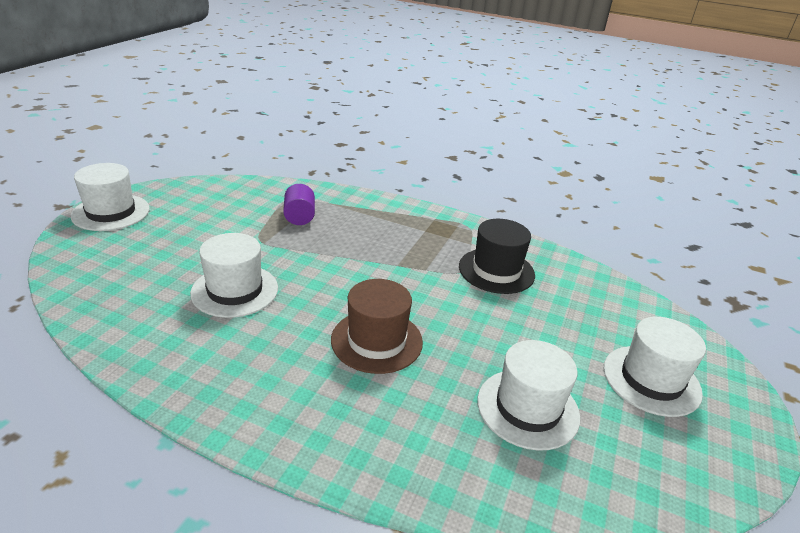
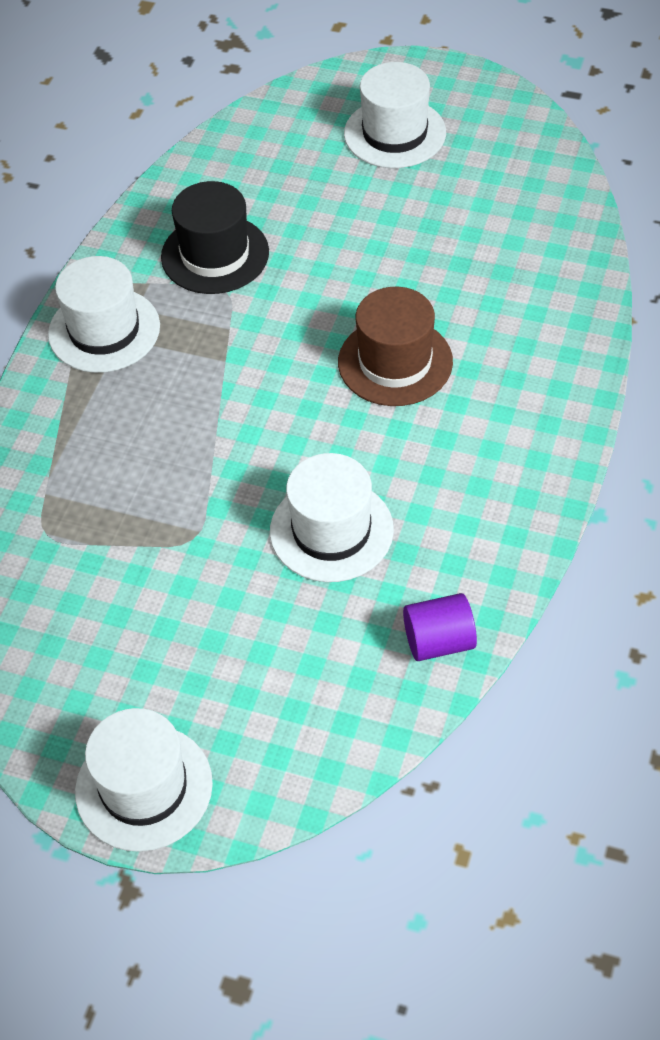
camera: 90 degrees left, 20 degrees up
(299, 217) = (108, 503): purple cylinder -> purple cylinder (439, 641)
(528, 408) = (465, 230): white hat -> white hat (104, 330)

